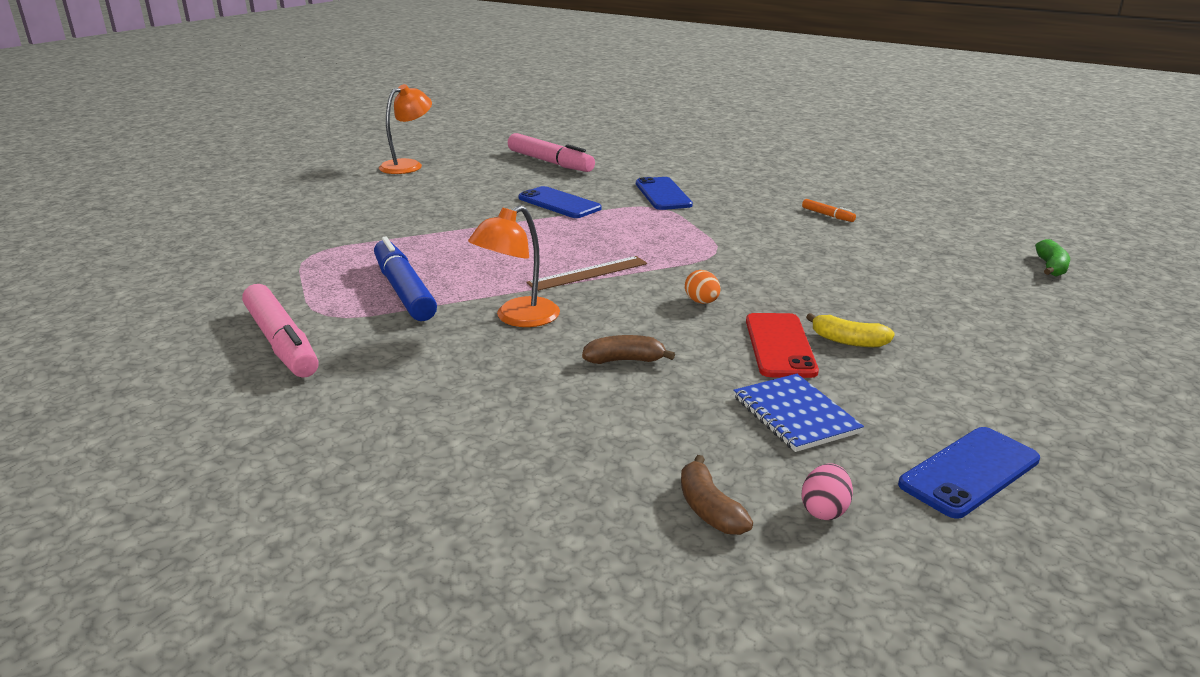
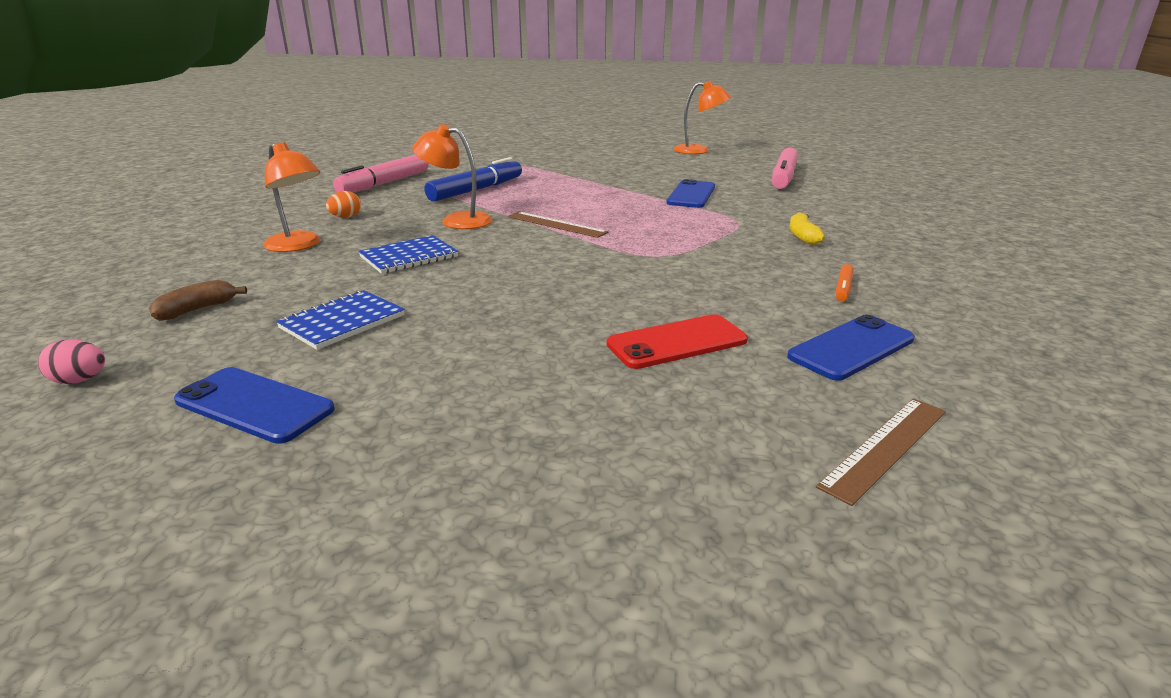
camera: 65 degrees right, 0 degrees up
(516, 427) = (298, 246): none -> orange lamp
(624, 360) = (409, 257): brown banana -> blue notebook
(663, 194) = (775, 219): blue phone -> blue phone (851, 348)
(702, 302) = (537, 265): orange egg -> orange egg (346, 217)
(779, 345) = (471, 302): red phone -> red phone (677, 342)
(824, 510) = (193, 347): pink egg -> pink egg (80, 380)
(848, 341) = (502, 329): yellow banana -> yellow banana (803, 236)
(1051, 267) = (885, 447): green banana -> brown ruler

